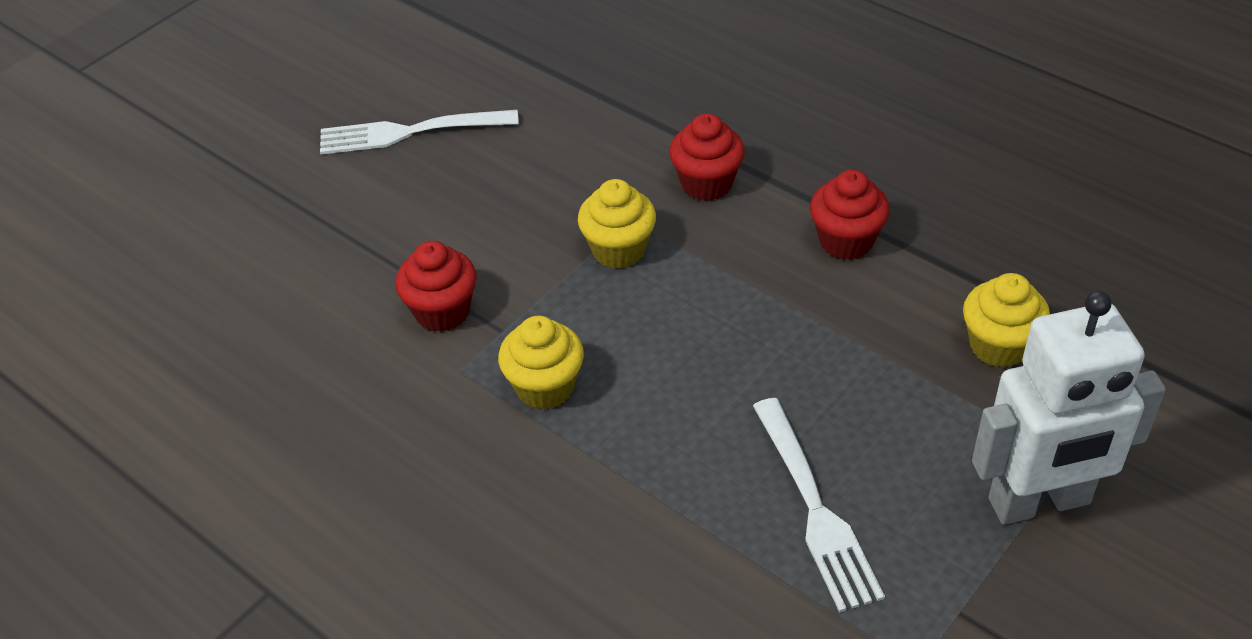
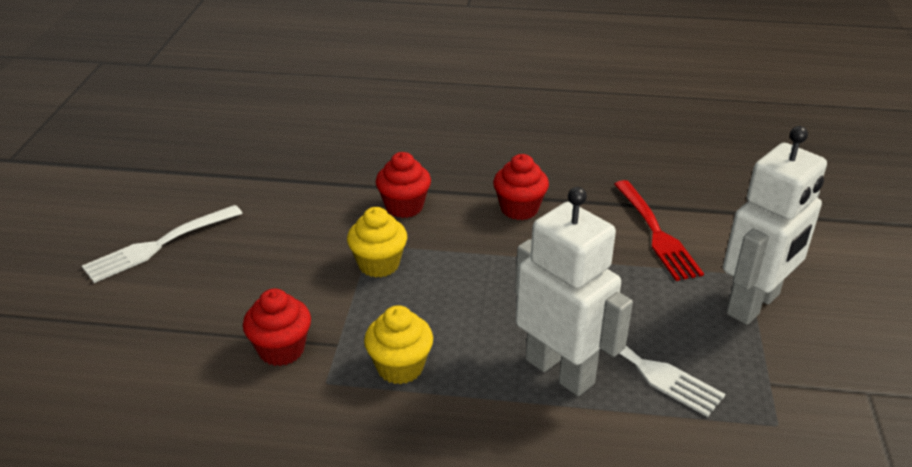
camera: 35 degrees left, 10 degrees down
(714, 474) = (560, 371): none -> white robot
(998, 346) = (655, 232): yellow cupcake -> red fork

